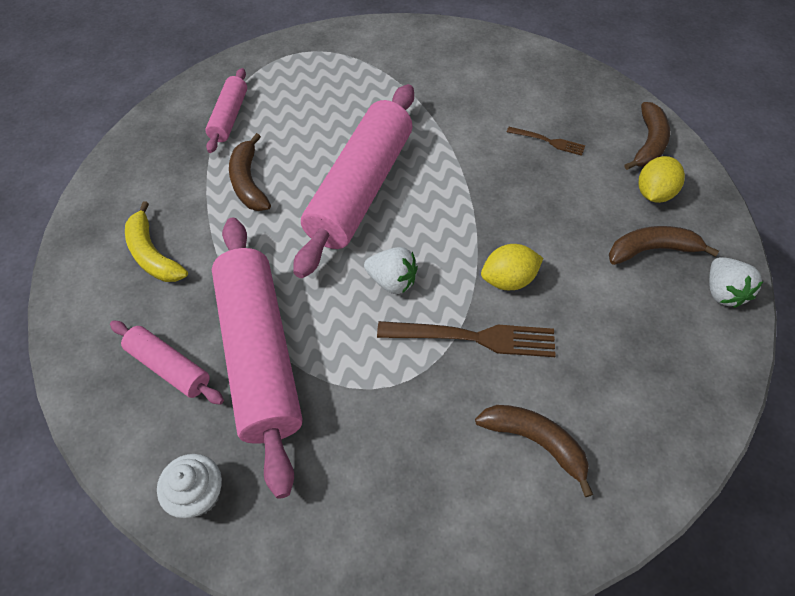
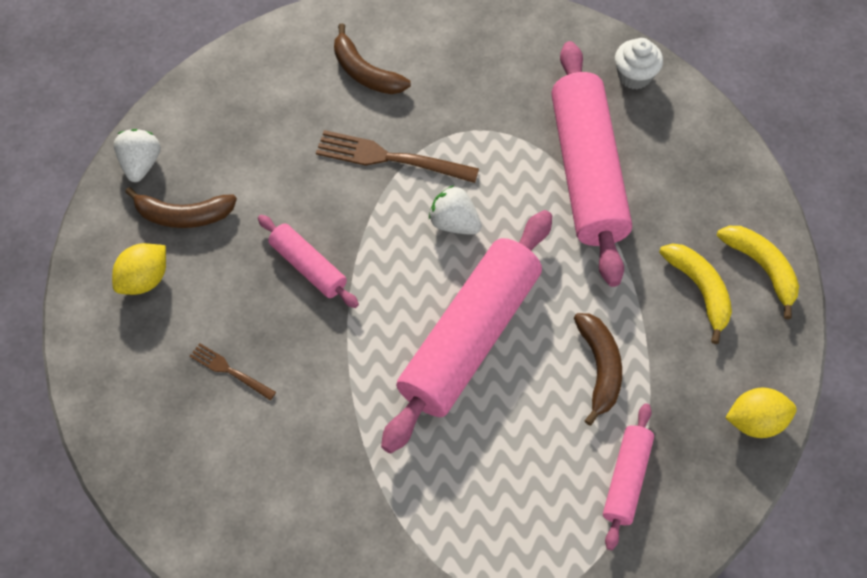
camera: 170 degrees left, 5 degrees up
(88, 282) = (761, 268): none -> yellow banana
(169, 367) = (668, 173): pink rolling pin -> pink rolling pin (308, 266)
(508, 280) = (340, 207): yellow lemon -> yellow lemon (755, 421)
(648, 143) = (112, 348): brown banana -> none

